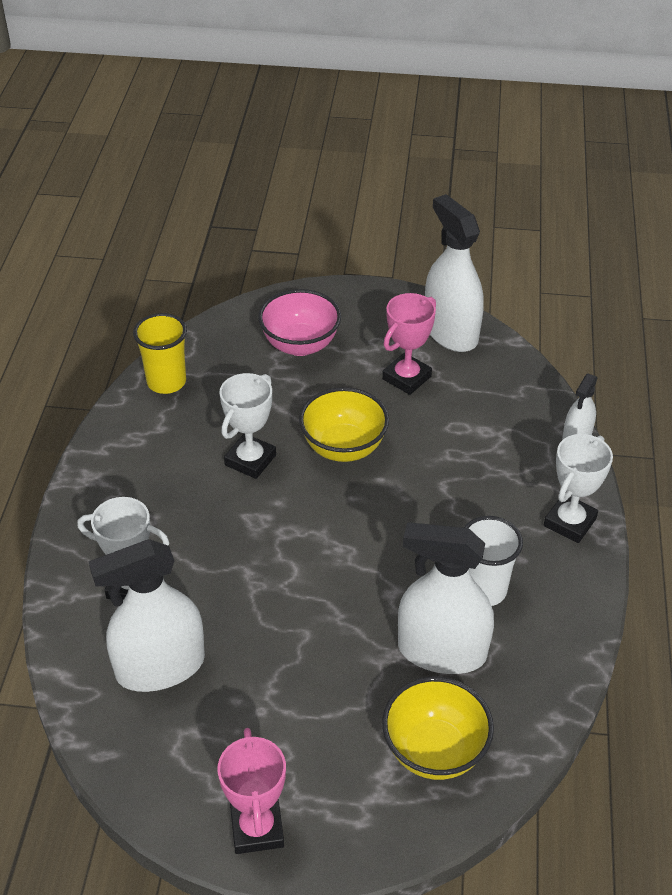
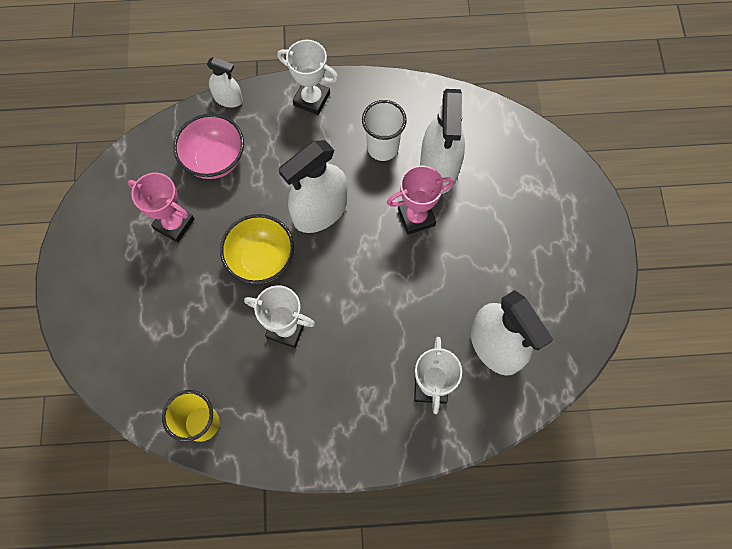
camera: 100 degrees left, 25 degrees up
(257, 828) = (594, 256): pink trophy -> pink trophy (416, 217)
(300, 345) = (140, 317): pink bowl -> pink bowl (215, 160)
(434, 750) = (513, 164): yellow bowl -> none
(450, 332) = (113, 197): white spray bottle -> white spray bottle (320, 211)

